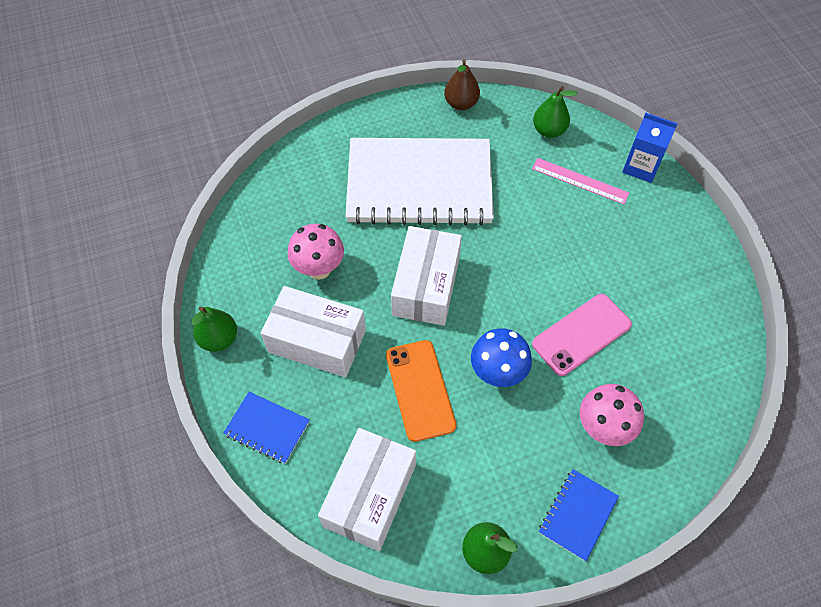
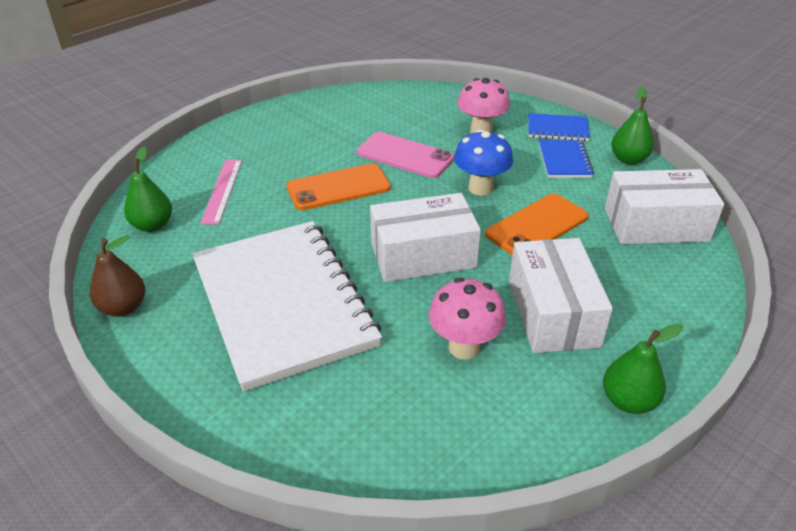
camera: 115 degrees left, 20 degrees down
(267, 428) = (675, 312): blue notebook -> blue notebook (564, 161)
(548, 261) = (338, 187): none -> orange phone
(641, 167) = (186, 159): blue carton -> none

